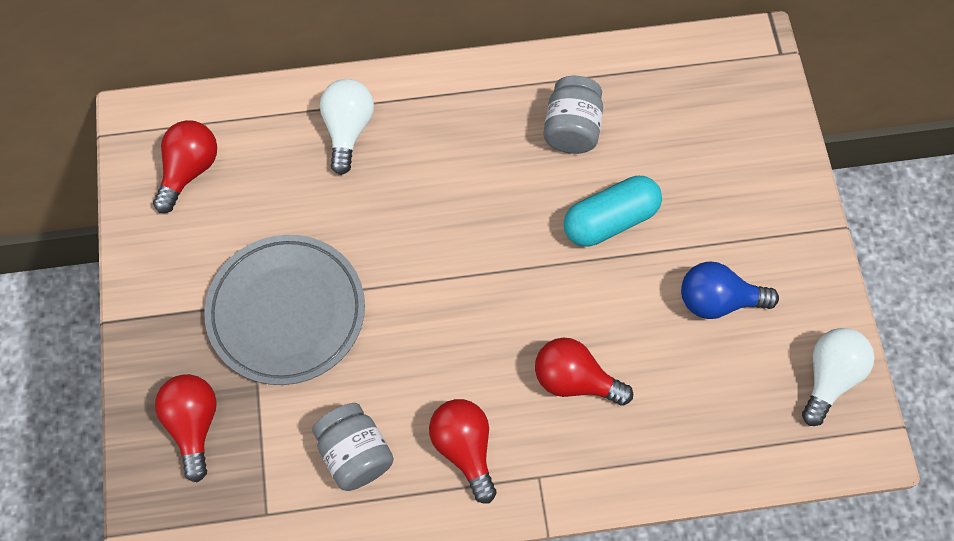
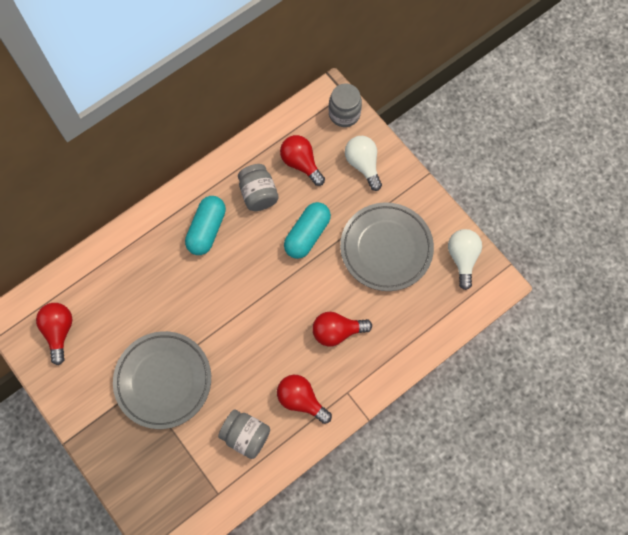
camera: 30 degrees left, 5 degrees up
(193, 425) = (150, 470): red light bulb -> red light bulb (301, 163)
(348, 130) = (135, 260): white light bulb -> white light bulb (363, 165)
(470, 140) = (207, 230): none -> turquoise capsule
(718, 301) = (386, 248): blue light bulb -> grey plate
(763, 81) = (344, 114): none -> grey jar

